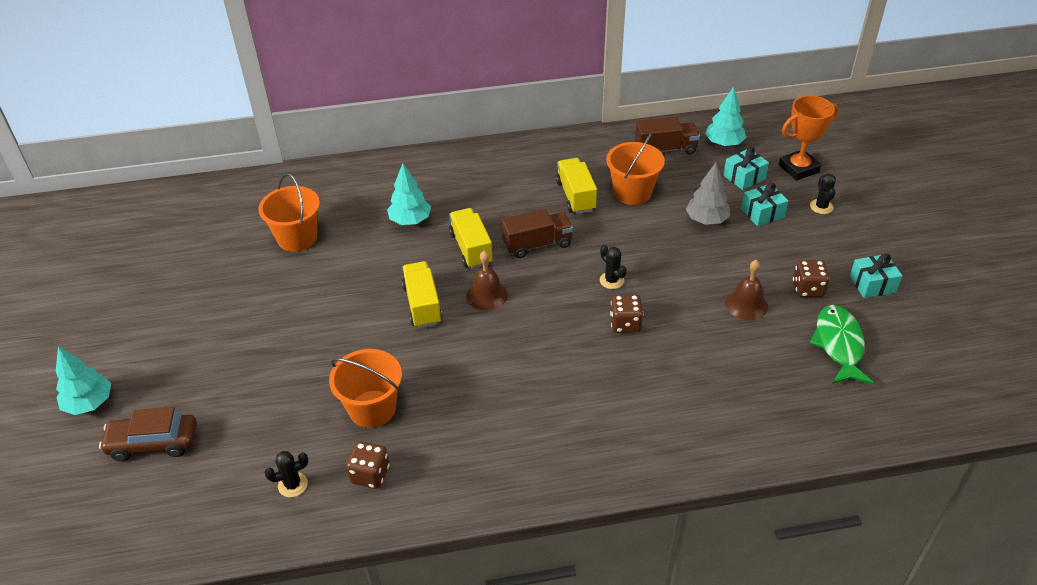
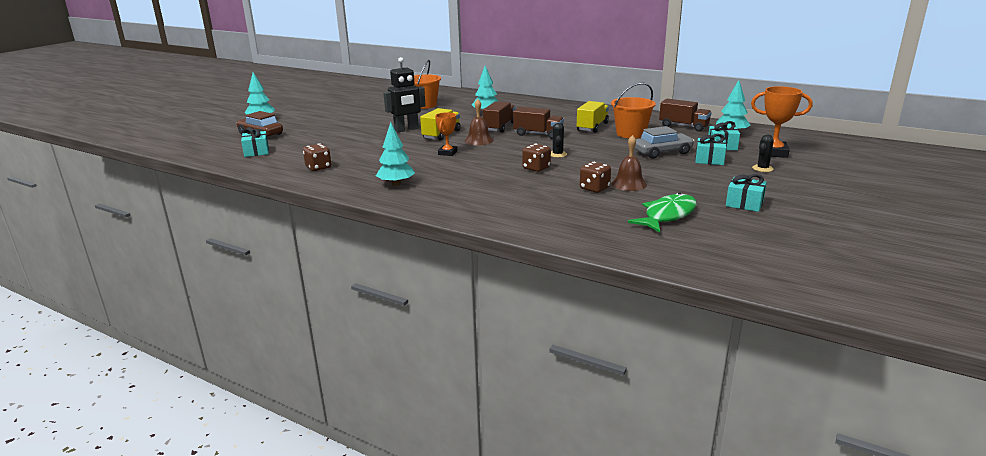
camera: 40 degrees right, 20 degrees down
(219, 490) = (256, 152): none -> turquoise gift
(293, 485) = (284, 159): black cactus -> none
(359, 316) = (406, 129): none -> black robot
(372, 409) = (358, 152): orange bucket -> none
(471, 249) = (500, 127): yellow truck -> brown truck
(487, 345) = (447, 153): none -> orange trophy
(518, 450) = (396, 184): none -> turquoise tree
(706, 220) = (662, 152): grey tree -> grey car
(808, 289) = (687, 191): brown dice -> brown dice (594, 188)

